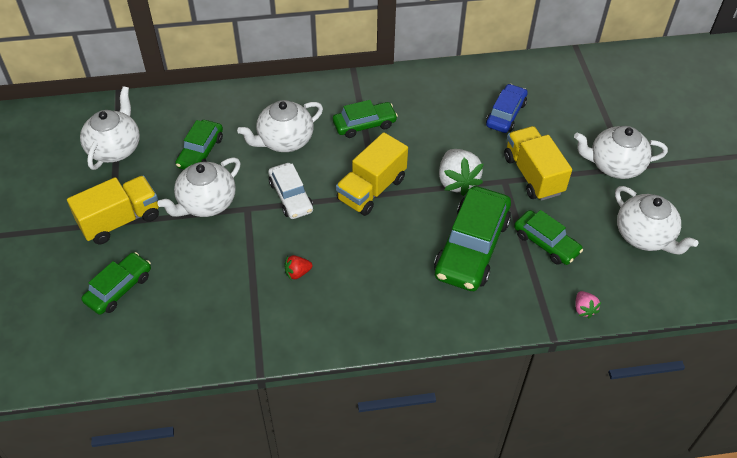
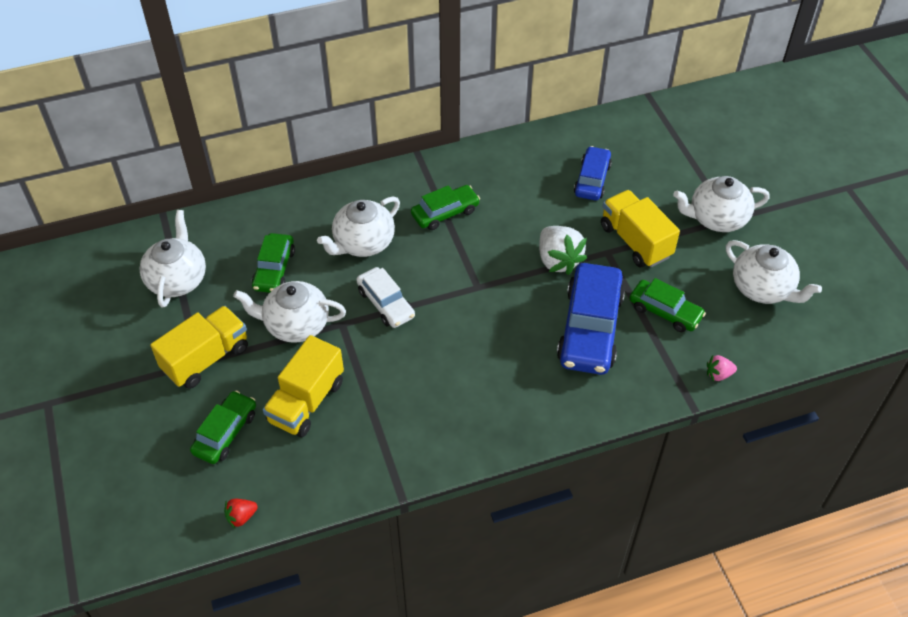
camera: 10 degrees left, 0 degrees up
(206, 203) = (296, 325): white teapot -> white teapot turned 60 degrees clockwise
(297, 273) = (414, 384): red strawberry -> red strawberry (241, 517)
(371, 189) = (470, 282): yellow truck -> yellow truck (306, 402)
(471, 247) = (590, 328): green car -> blue car
(584, 309) = (718, 374): pink strawberry -> pink strawberry turned 105 degrees clockwise

